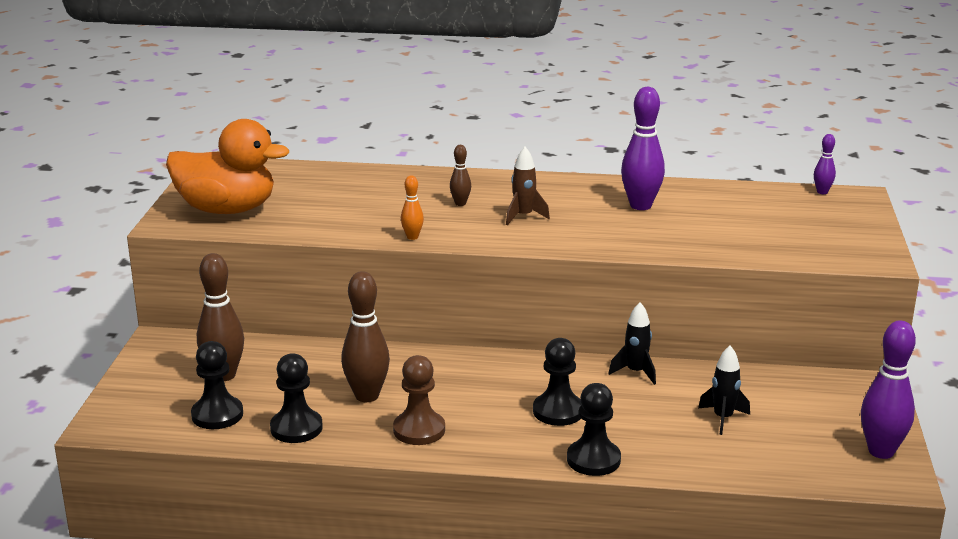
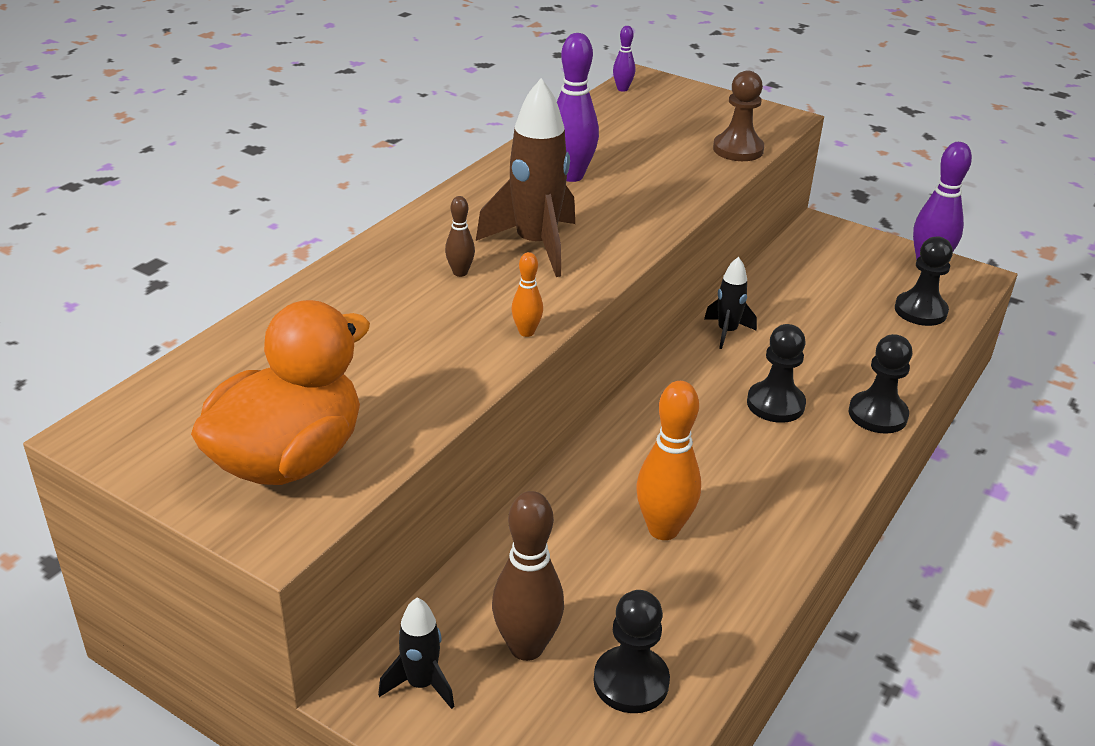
camera: 65 degrees left, 10 degrees up
(296, 428) = (706, 613): black pawn -> black pawn (920, 311)
(367, 396) = (663, 529): brown bowling pin -> orange bowling pin
(419, 430) = (763, 512): brown pawn -> brown pawn (738, 149)
(523, 216) = (536, 245): brown rocket -> brown rocket, size x1.83
(723, 418) = (839, 317): black rocket -> black rocket (421, 684)

